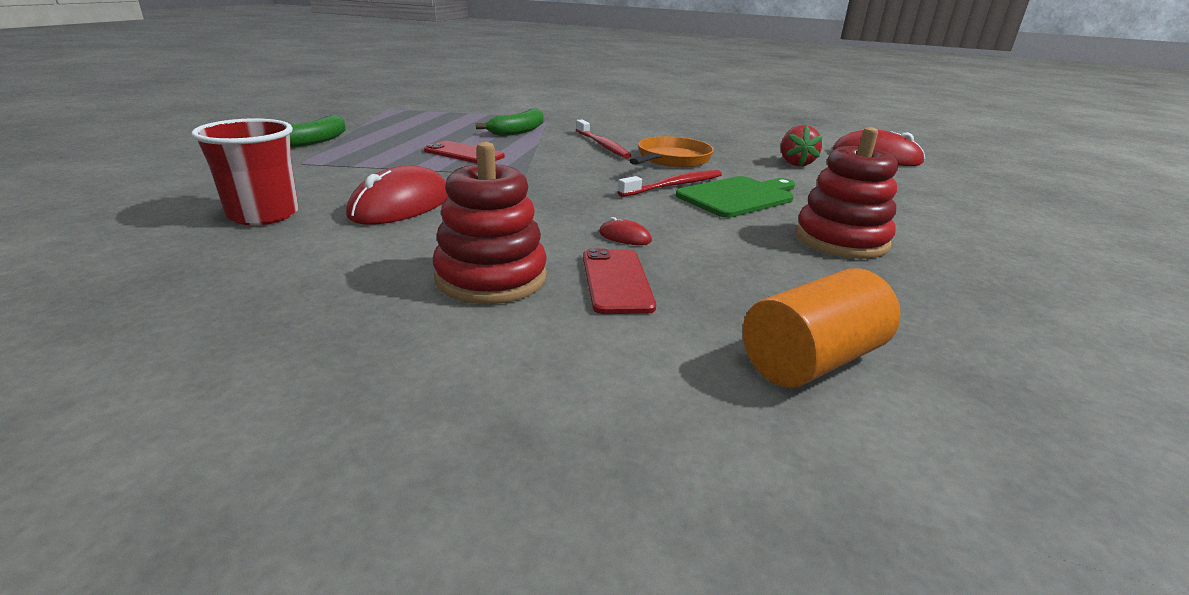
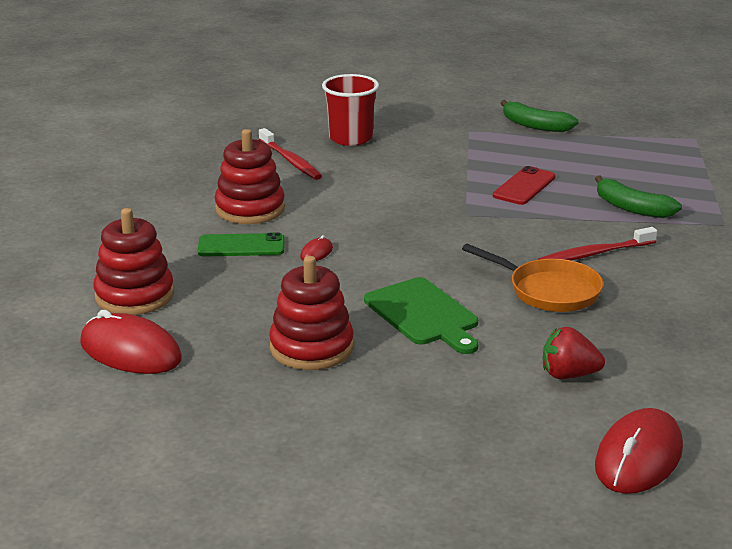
camera: 95 degrees right, 0 degrees up
(401, 205) = (375, 174): red mouse -> red mouse (130, 351)
(616, 281) = (241, 246): red phone -> green phone
(674, 185) = (451, 284): red toothbrush -> red toothbrush (290, 160)
(811, 360) = (134, 296): orange cylinder -> red stacking toy

